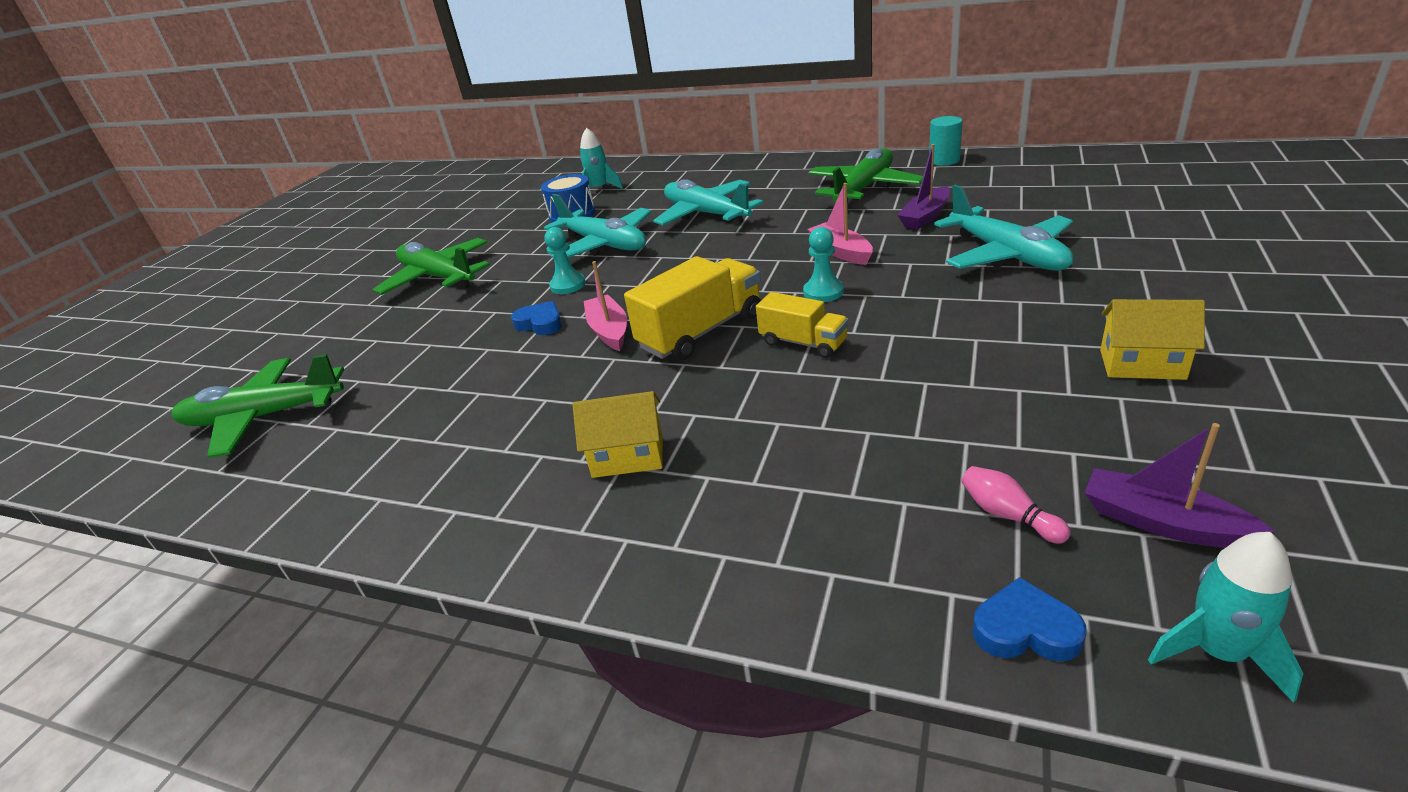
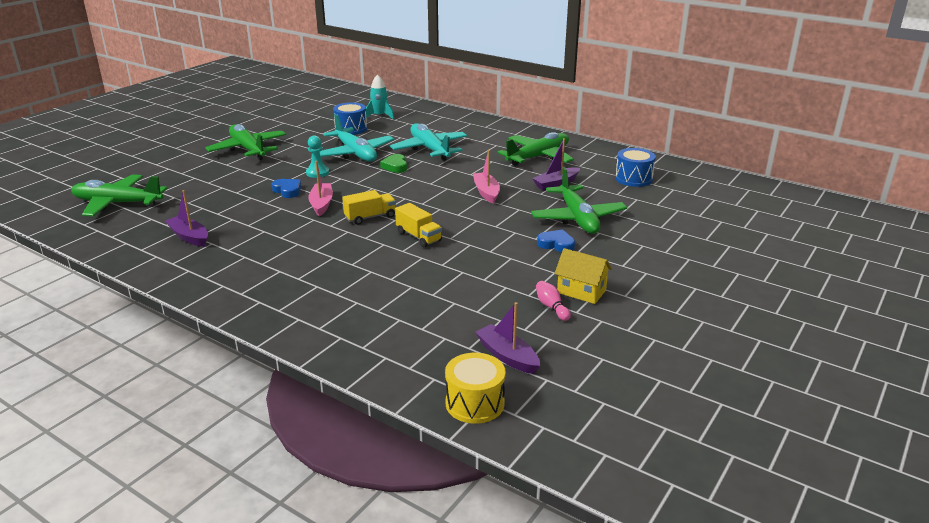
camera: 10 degrees right, 5 degrees down
(422, 445) = (189, 237): none -> purple boat
(628, 457) = (285, 268): yellow house -> none
(677, 248) = (395, 166): none -> green heart
(701, 332) = (370, 217): yellow truck -> yellow truck, size x0.61
(823, 292) = (454, 213): turquoise pawn -> none
(944, 160) = (606, 151): turquoise cylinder -> none
(1007, 255) = (577, 218): turquoise plane -> green plane
(1008, 515) = (441, 336): pink bowling pin -> pink bowling pin (551, 307)
(1019, 185) = (633, 179): none -> blue drum
(1025, 629) = (403, 376): blue heart -> blue heart (556, 244)
(1218, 652) = (474, 403): turquoise rocket -> yellow drum

